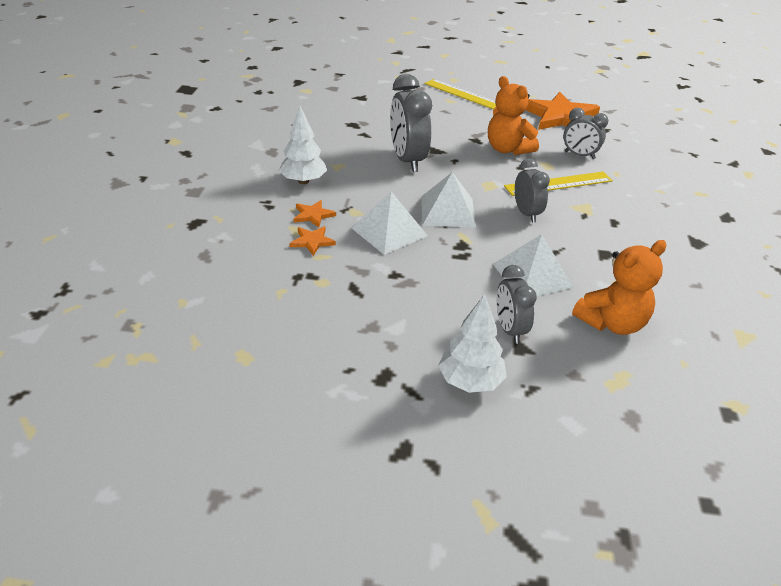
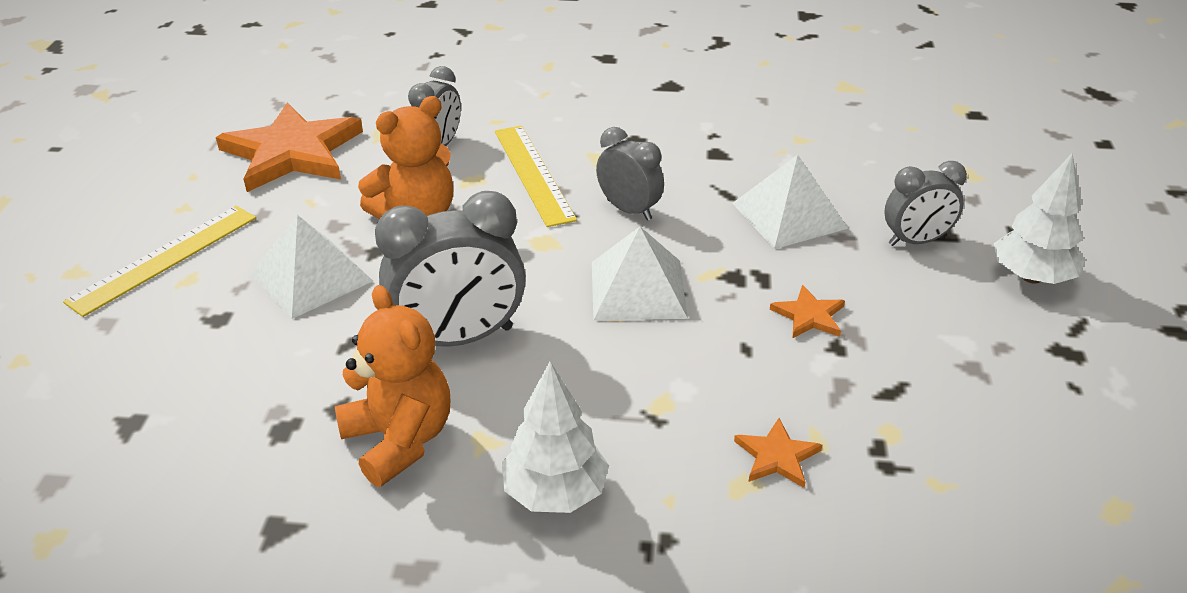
camera: 90 degrees left, 0 degrees up
(313, 215) = (687, 464): orange star -> orange star (809, 316)
(389, 231) = (717, 357): white pyramid -> white pyramid (311, 277)
(526, 214) = (629, 210): grey clock -> grey clock turned 60 degrees clockwise
(612, 323) = (865, 164): orange teddy bear -> orange teddy bear (399, 440)

